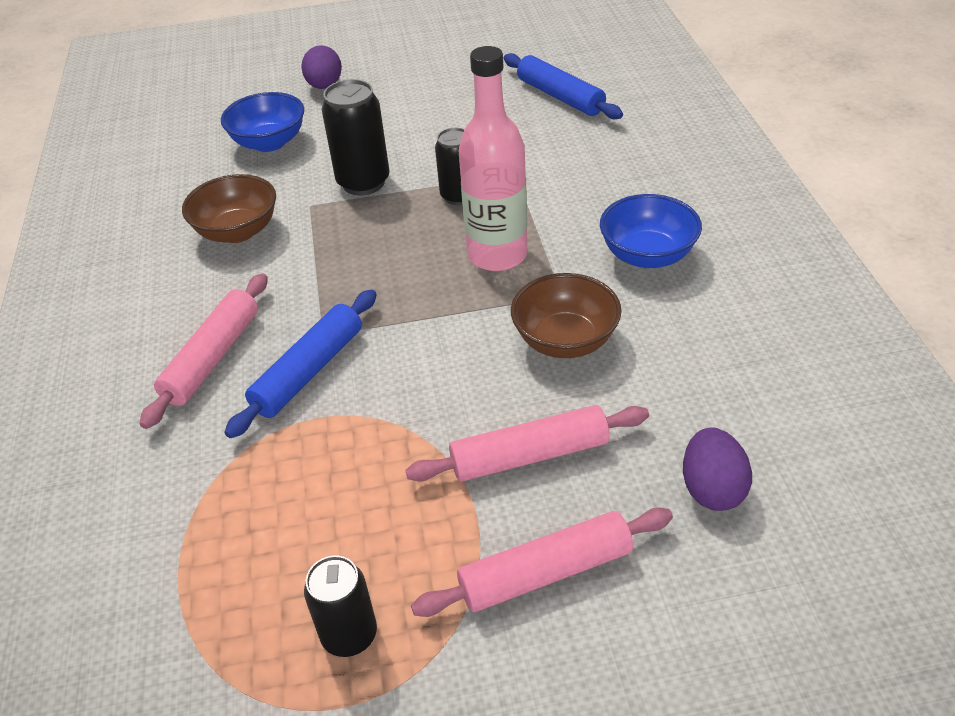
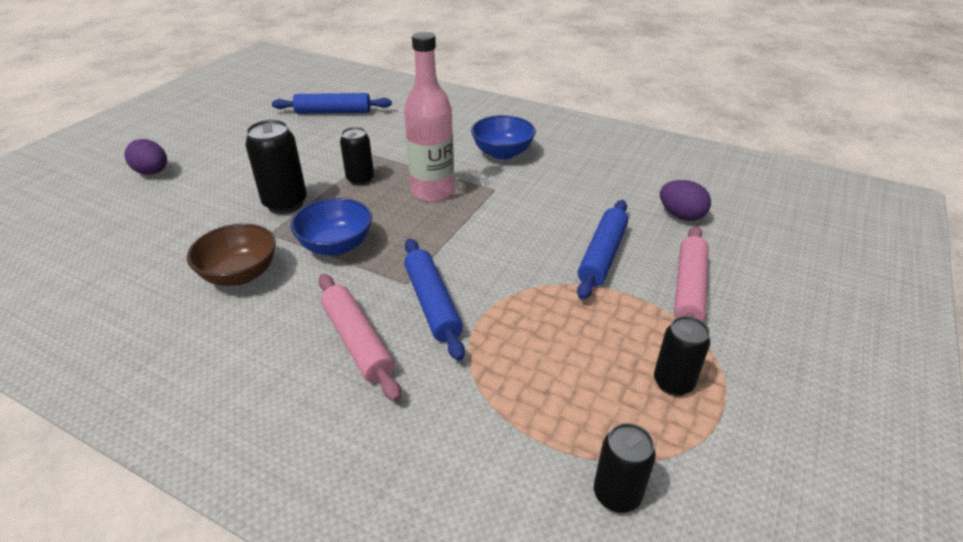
camera: 55 degrees left, 5 degrees down
(148, 660) = (616, 494): none -> black can
(269, 142) = (167, 219): blue bowl -> blue bowl (336, 245)
(529, 456) = (602, 255): pink rolling pin -> blue rolling pin
(565, 340) = (531, 204): brown bowl -> none

